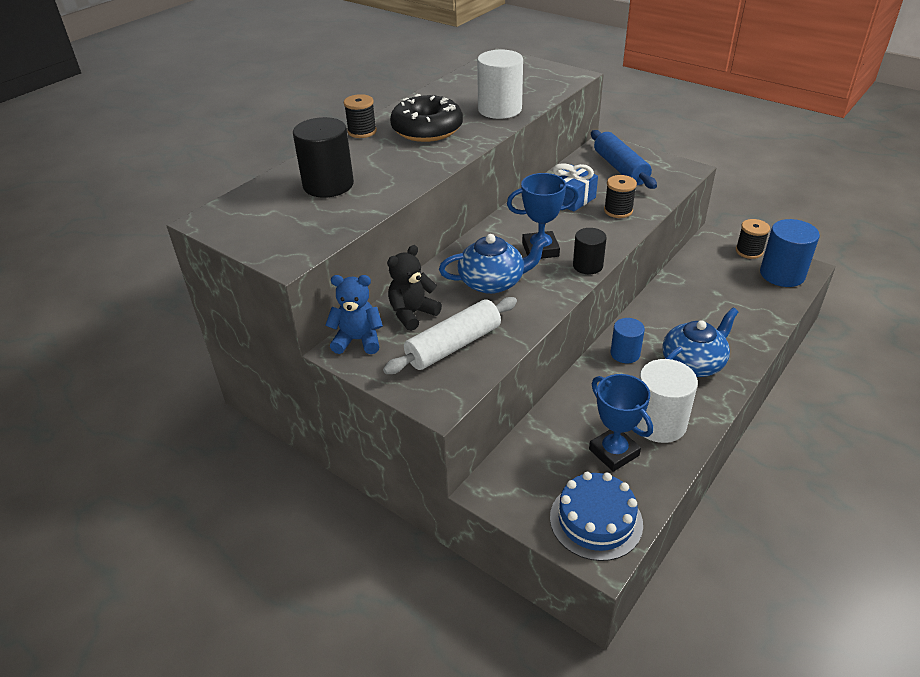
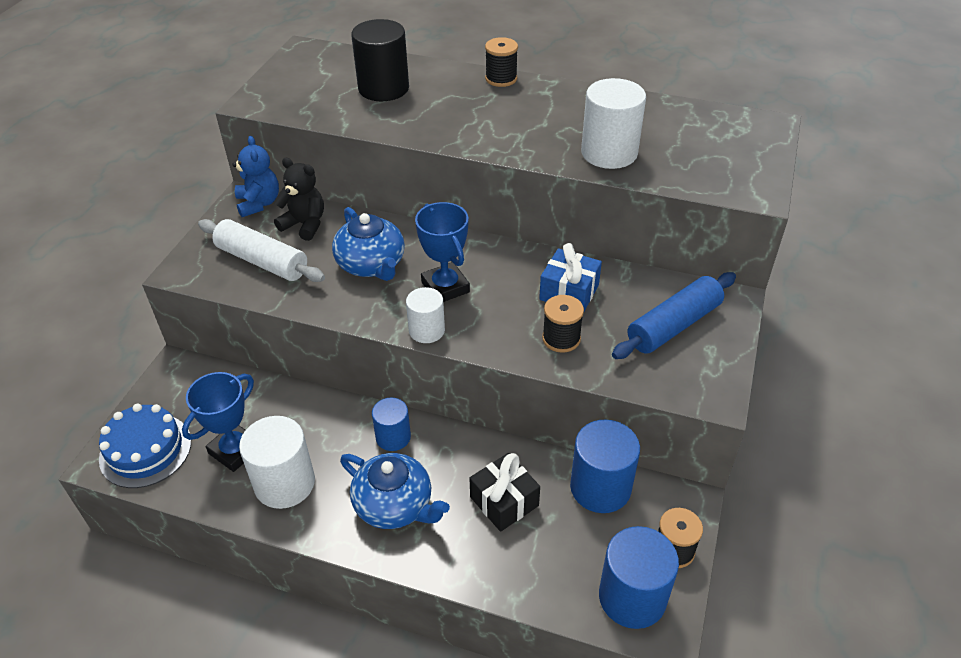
camera: 70 degrees right, 5 degrees up
(427, 129) = (528, 115): black donut -> none
(587, 266) = (426, 330): black cylinder -> white cylinder
(695, 267) = (600, 487): none -> blue cylinder
(699, 310) = (504, 501): none -> black gift

